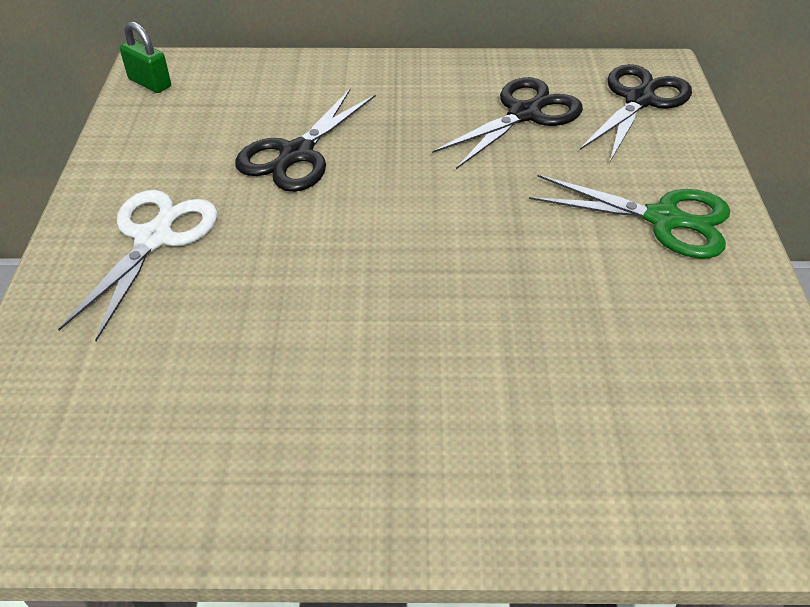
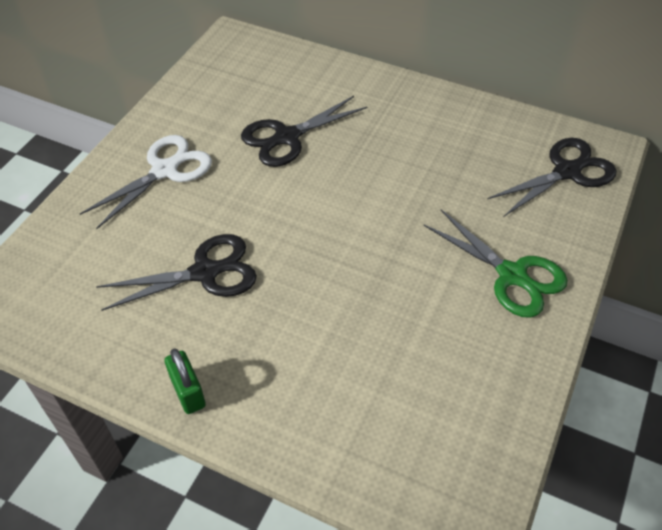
camera: 25 degrees right, 5 degrees up
(150, 83) = (223, 50): green padlock -> green padlock (188, 392)
(524, 114) = (468, 156): black scissors -> black scissors (205, 272)

